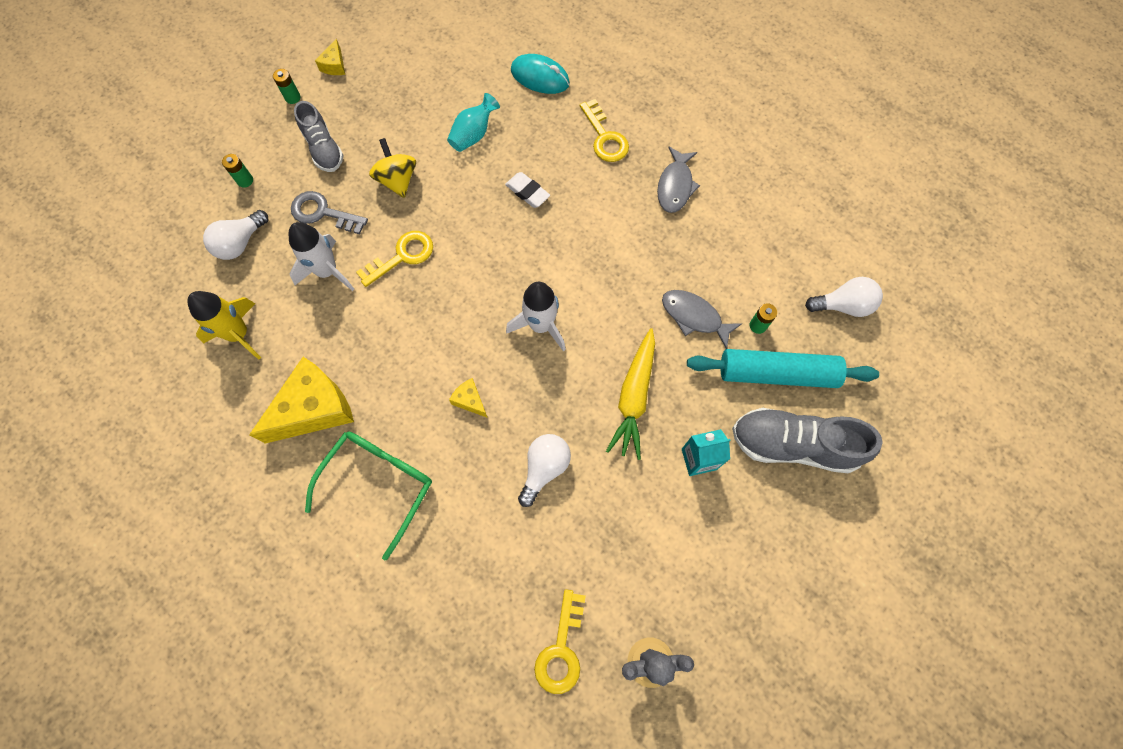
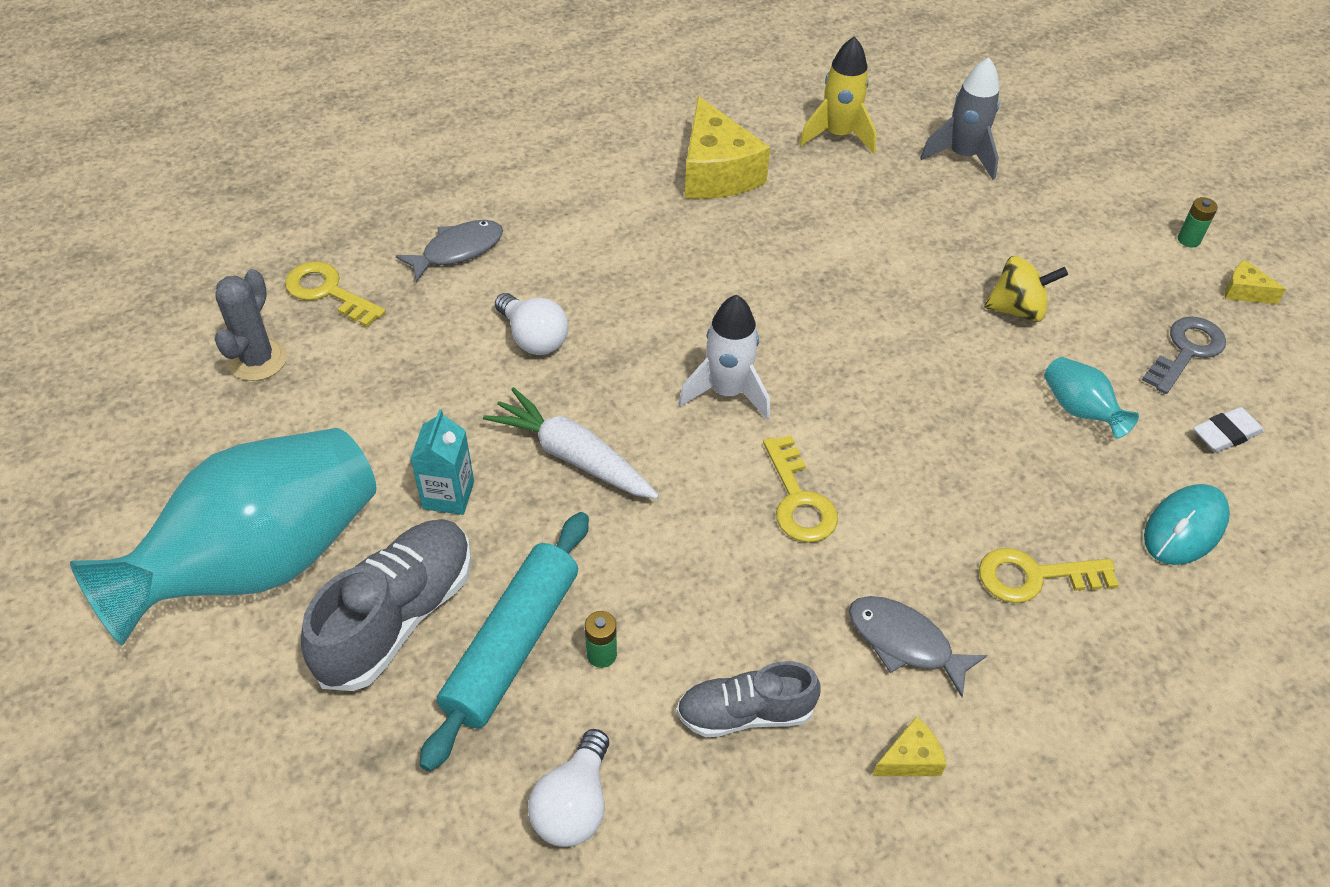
camera: 110 degrees right, 20 degrees down
(240, 243) = (962, 156): white light bulb -> grey rocket
(245, 180) = (1056, 175): green battery -> none
(323, 148) = (1091, 251): grey shoe -> grey shoe (745, 713)
(323, 213) = (984, 230): grey key -> grey key (1186, 351)
(327, 271) = (894, 217): white rocket -> none
(379, 484) = (600, 200): green glasses -> none
(402, 256) = (891, 286): yellow key -> yellow key (798, 499)
(470, 400) = (657, 296): yellow cheese -> yellow cheese (910, 759)
(527, 192) = (953, 443): white eraser -> white eraser (1225, 434)
(634, 397) = (572, 456): yellow carrot -> white carrot
(694, 317) = (657, 574): grey fish -> grey fish (457, 251)
(803, 549) = (260, 563): none -> turquoise vase

